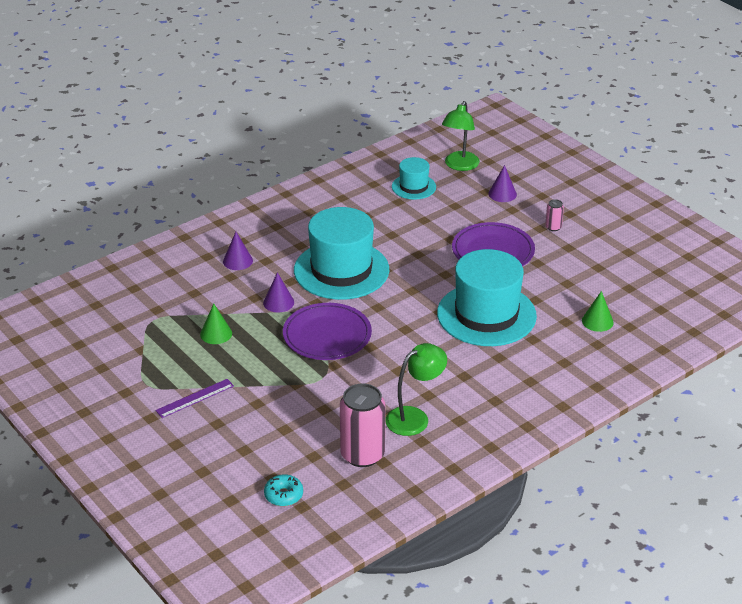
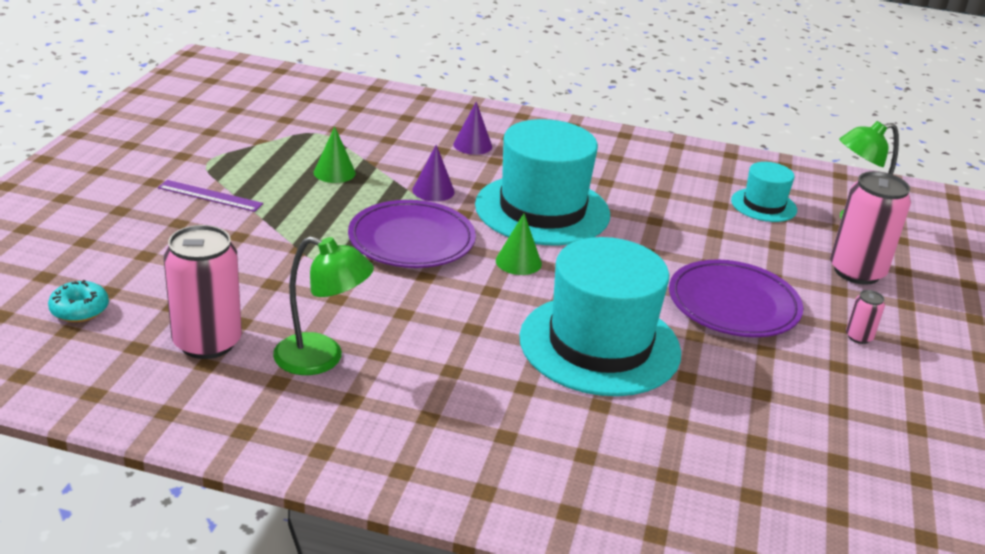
camera: 50 degrees right, 5 degrees down
(502, 194) = (856, 272): purple cone -> pink can
(597, 321) = (718, 455): green cone -> green cone (518, 262)

